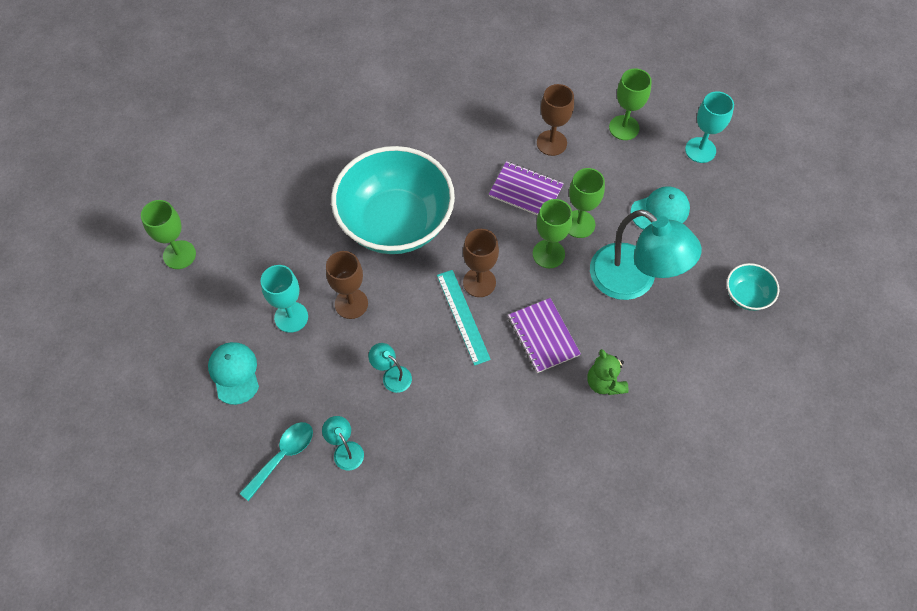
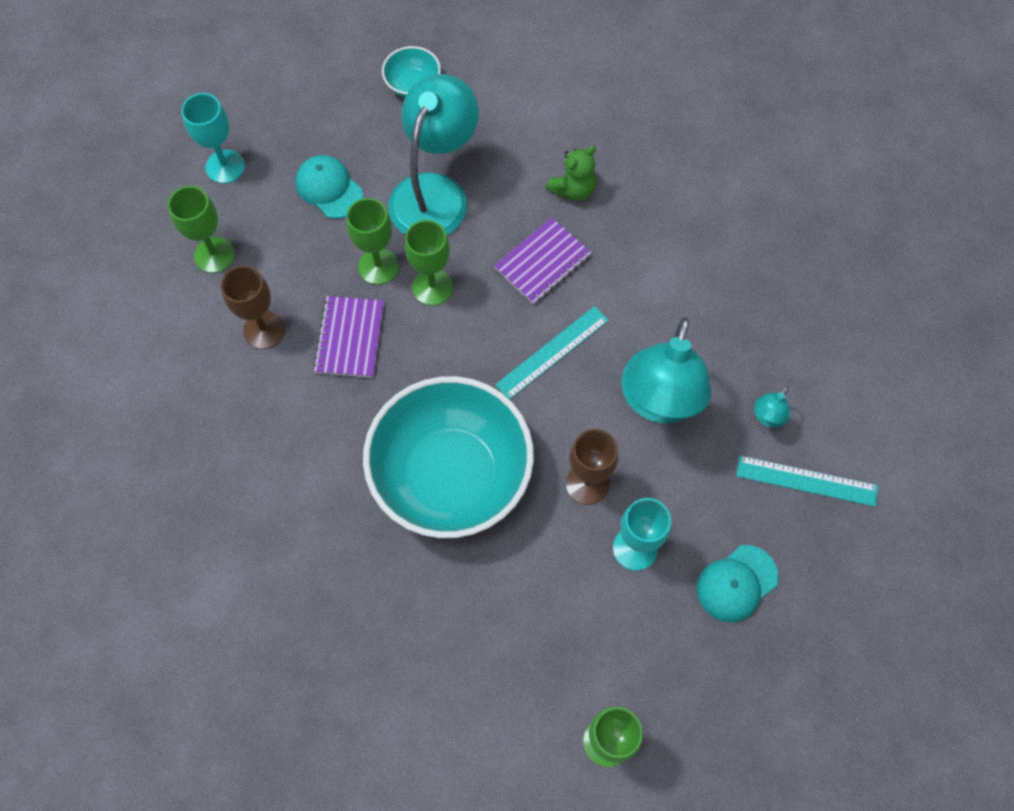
camera: 110 degrees left, 5 degrees up
(282, 456) = (806, 481): turquoise spoon -> turquoise ruler
(392, 375) = (658, 402): turquoise lamp -> turquoise lamp, size x2.38
(479, 282) = (500, 349): brown goblet -> none

